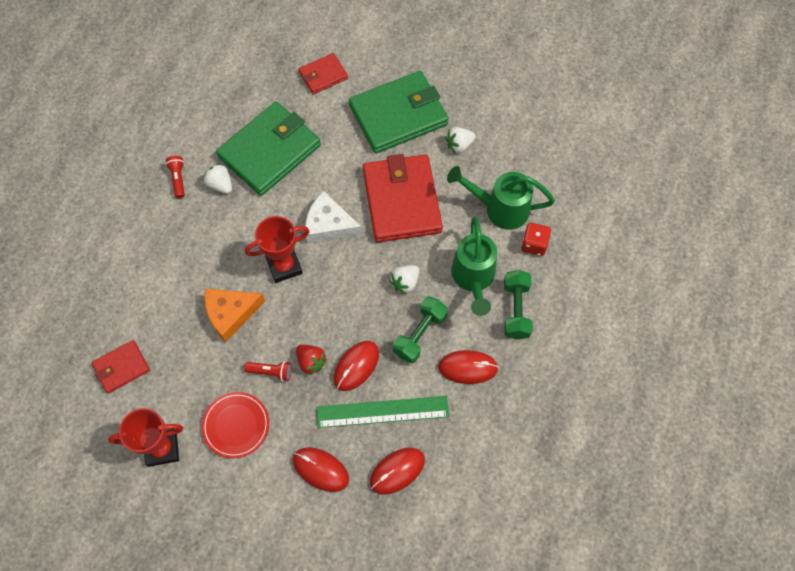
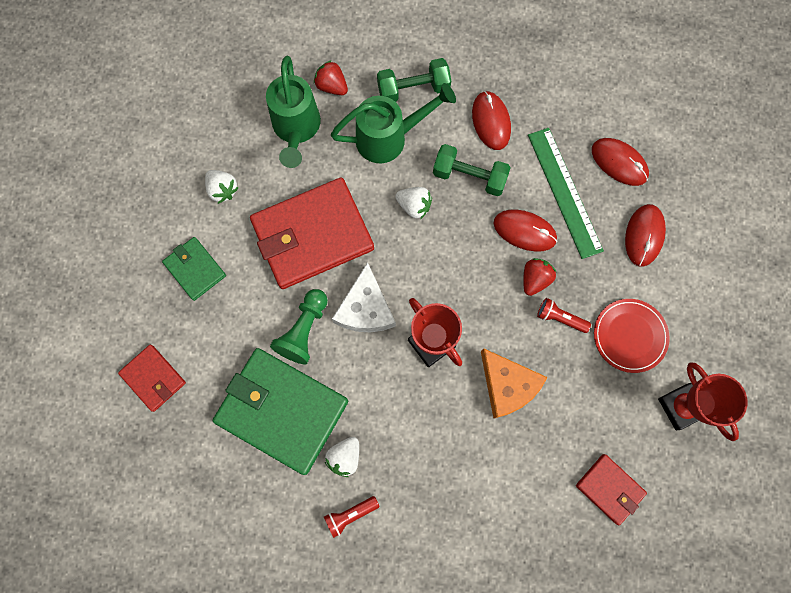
camera: 105 degrees left, 10 degrees up
(271, 372) = (560, 318): red flashlight -> red flashlight turned 60 degrees counterclockwise
(326, 178) = (304, 330): none -> green pawn
(398, 115) = (195, 269): green wallet -> green wallet, size x0.50
(534, 244) = (332, 86): red dice -> red strawberry

